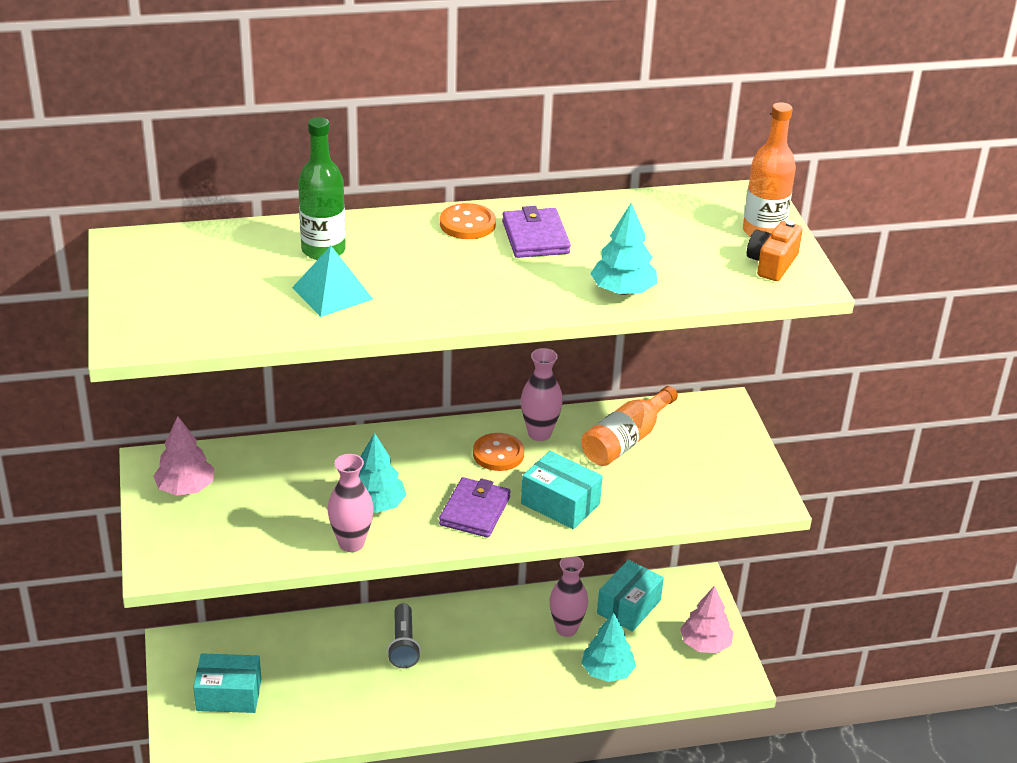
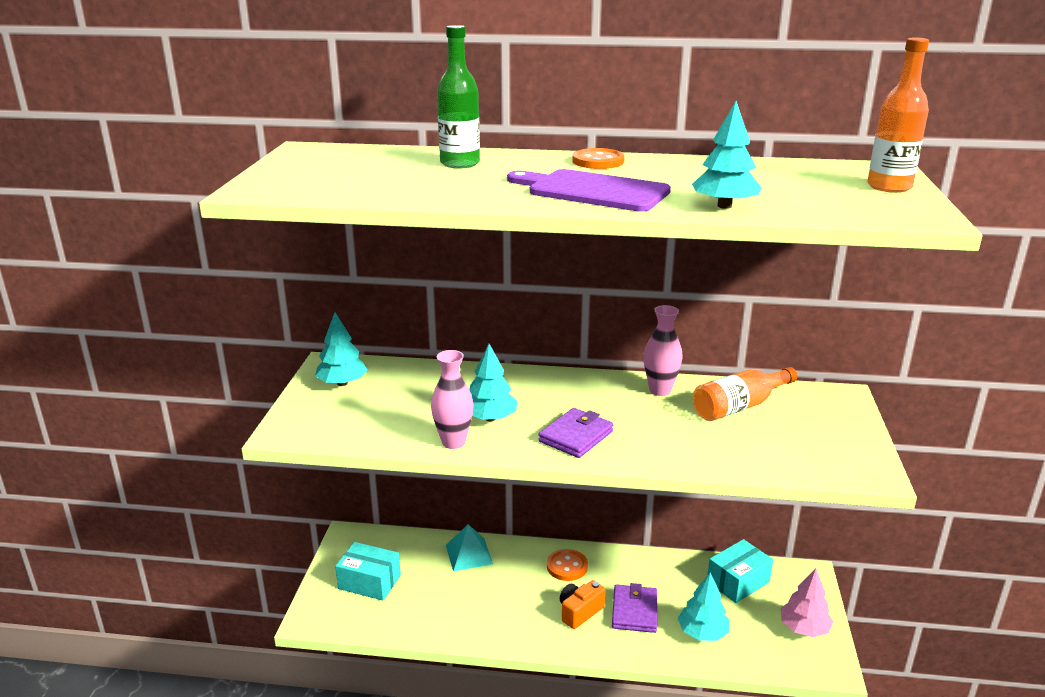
camera: 20 degrees right, 10 degrees down
(185, 488) = (342, 383): pink tree -> turquoise tree
(332, 293) = (446, 184): turquoise pyramid -> turquoise pyramid (469, 554)
(403, 645) = (527, 573): grey flashlight -> none
(488, 283) = (593, 191): none -> purple cutting board
(498, 454) = (616, 399): orange button -> orange button (567, 566)
(535, 237) = (656, 172): purple wallet -> purple wallet (634, 611)
(560, 503) = (658, 443): turquoise box -> none
(566, 629) = (675, 589): pink vase -> none
(772, 264) = (892, 205): orange camera -> orange camera (579, 612)

